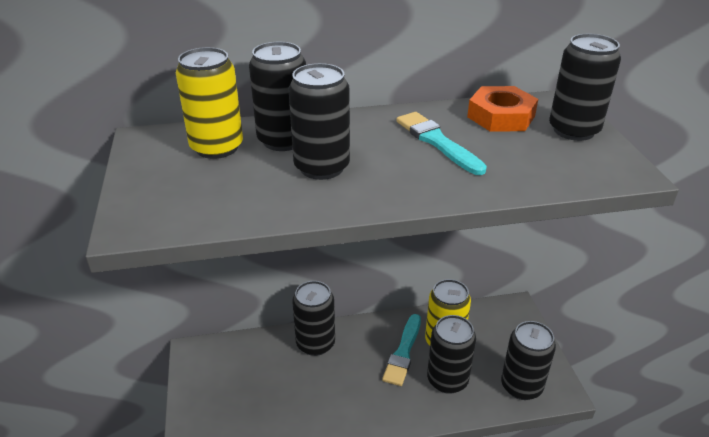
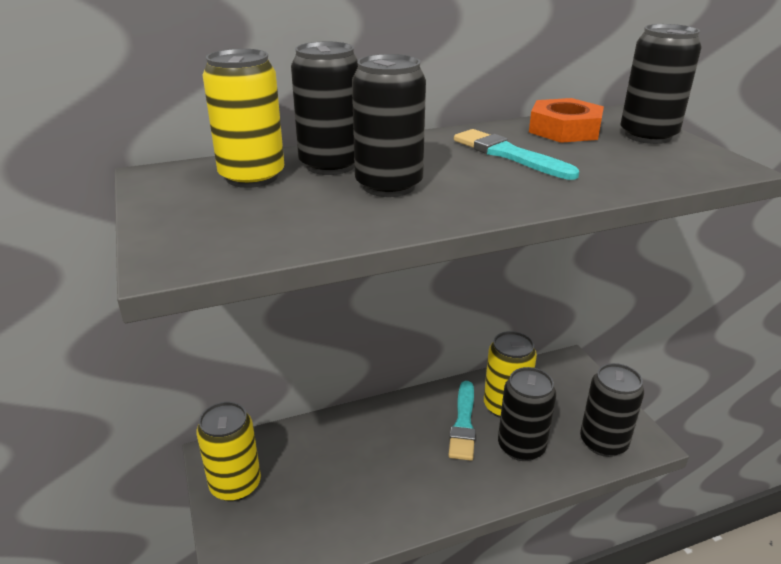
camera: 10 degrees left, 5 degrees down
(205, 379) = (235, 485): none -> yellow can
(315, 343) = (360, 427): black can -> none

